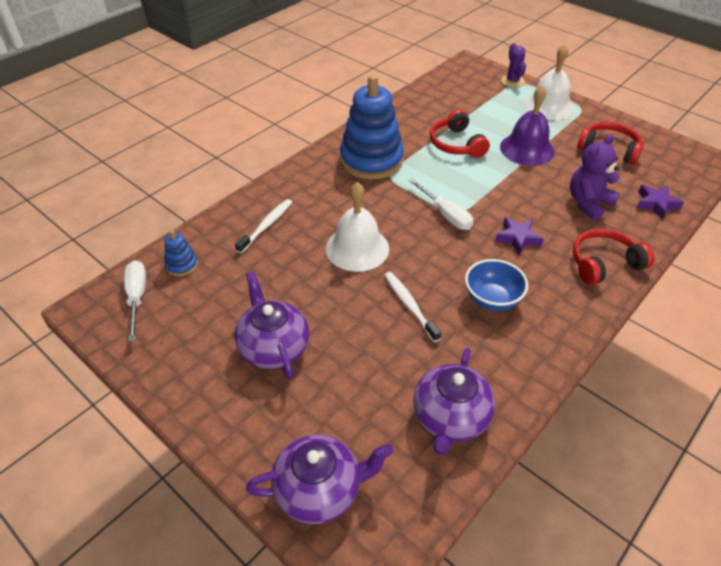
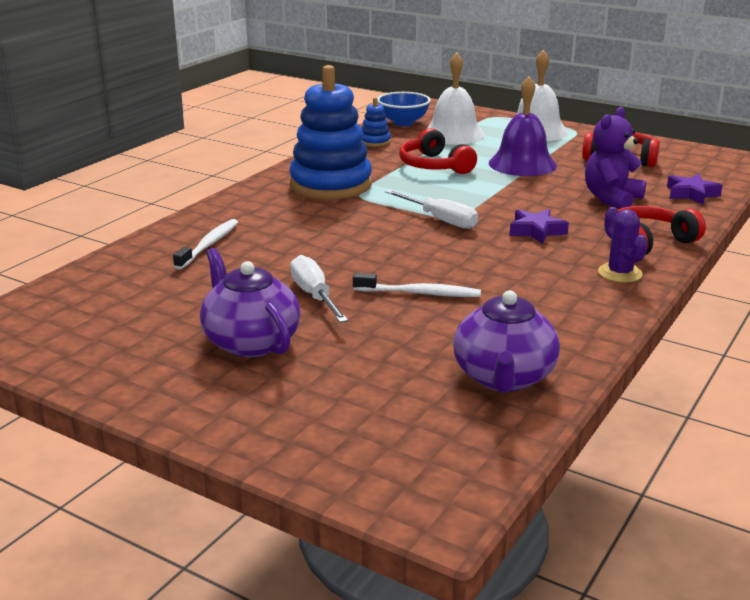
camera: 10 degrees left, 20 degrees down
(137, 297) = (46, 317): white screwdriver -> white screwdriver (314, 296)
(182, 265) = (101, 285): blue stacking toy -> blue stacking toy (375, 142)
(319, 490) = (352, 454): purple teapot -> none
(357, 248) = (336, 254): white bell -> white bell (453, 134)
(409, 305) = (419, 293): white toothbrush -> white toothbrush turned 135 degrees clockwise
(492, 299) = (522, 280): blue bowl -> blue bowl (403, 123)
(512, 81) = (486, 115): purple cactus -> purple cactus (620, 273)

